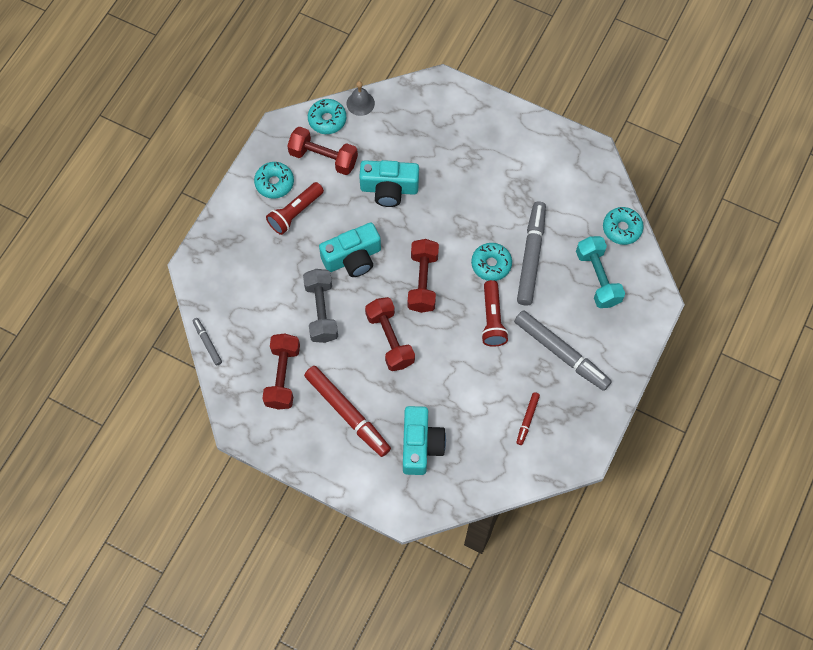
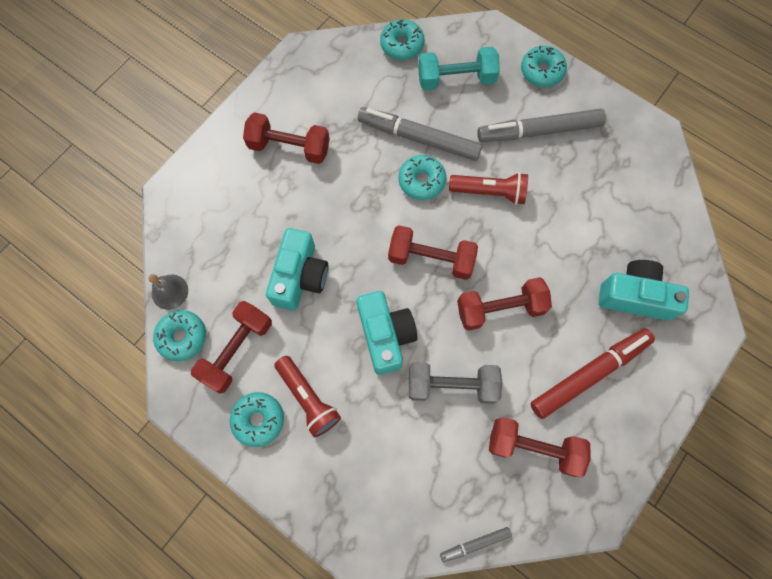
camera: 80 degrees left, 5 degrees up
(499, 159) = (289, 147): none -> red dumbbell
(527, 419) = (612, 179): red marker -> none
(561, 353) = (539, 131): grey marker -> grey marker turned 150 degrees counterclockwise
(624, 349) = (541, 71): none -> turquoise donut

